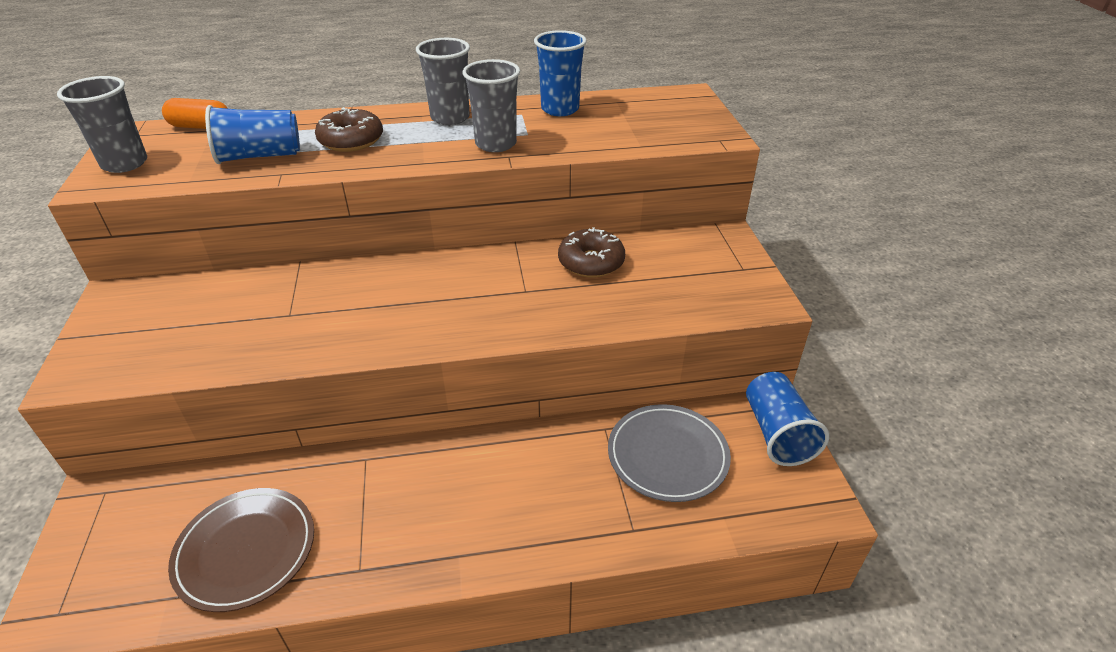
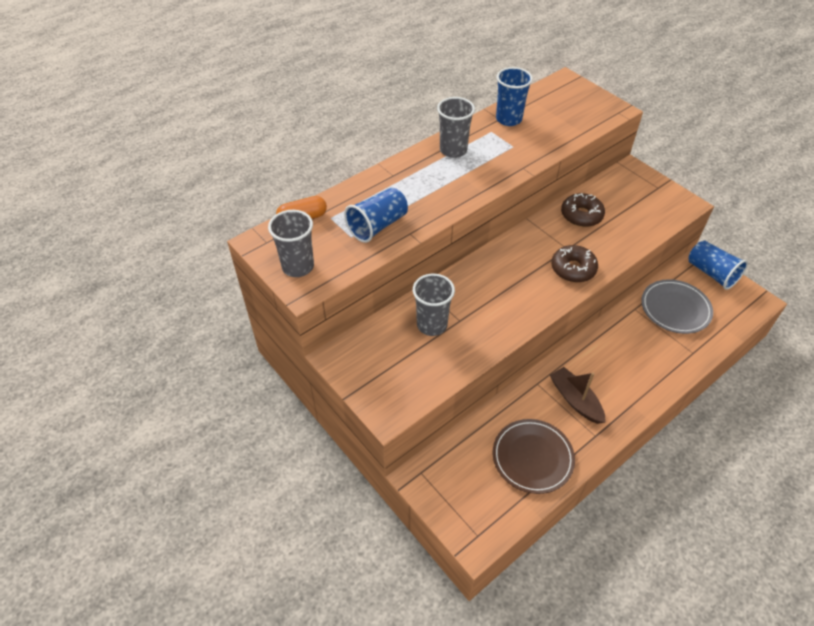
camera: 30 degrees left, 10 degrees up
(351, 140) = (417, 191): brown donut -> brown donut (573, 269)
(388, 506) = (575, 400): none -> brown boat
(496, 144) = (505, 161): grey cup -> grey cup (432, 325)

